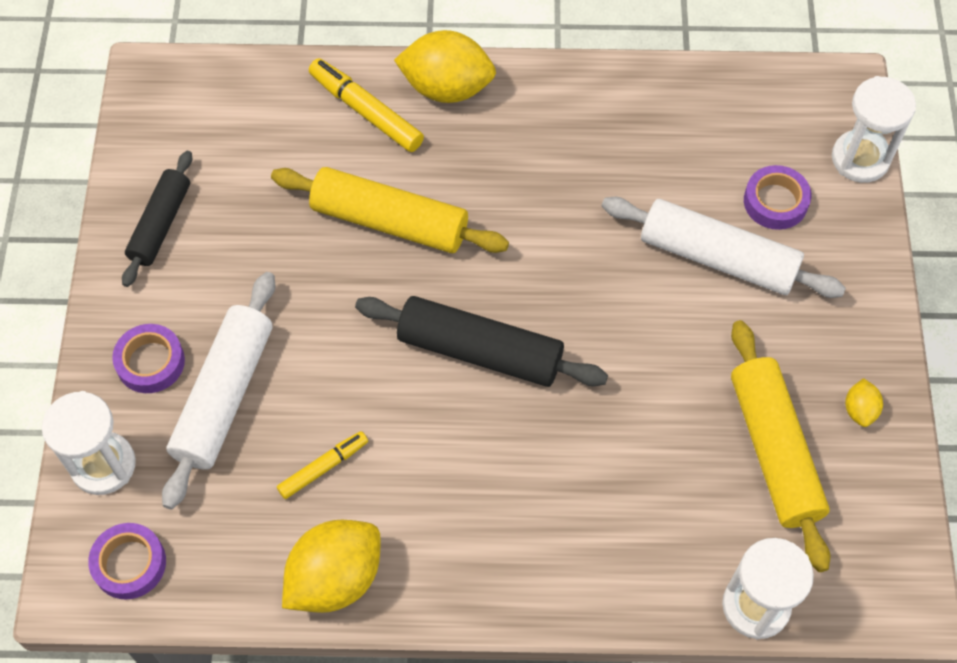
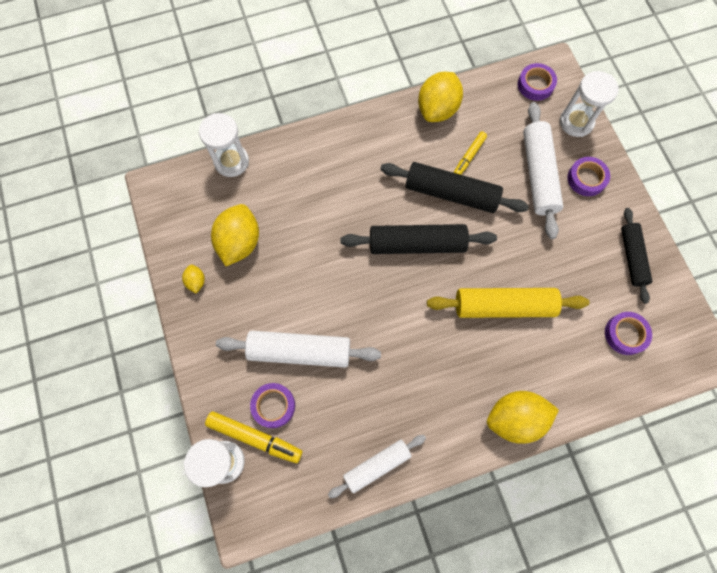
camera: 160 degrees right, 10 degrees up
(238, 133) = (625, 334): none -> purple tape
(366, 111) = (557, 380): yellow marker -> yellow marker (255, 437)
(385, 414) = (451, 193): none -> black rolling pin
(653, 94) = (377, 465): none -> white rolling pin
(773, 450) = (239, 242): yellow rolling pin -> yellow lemon

